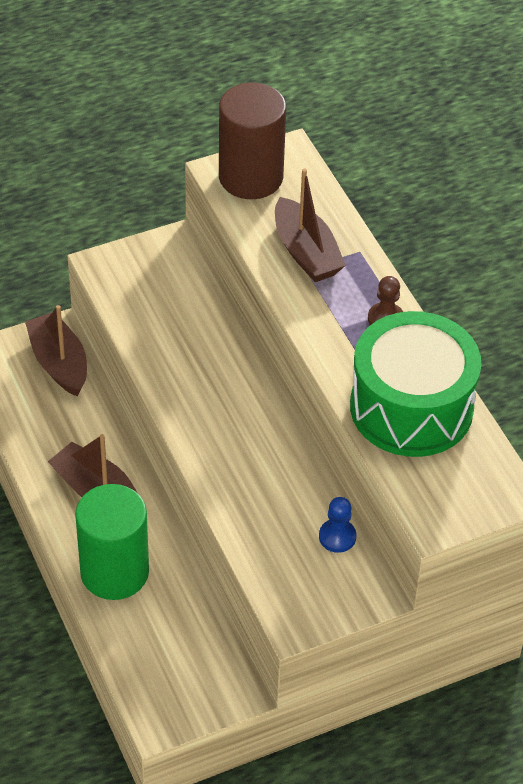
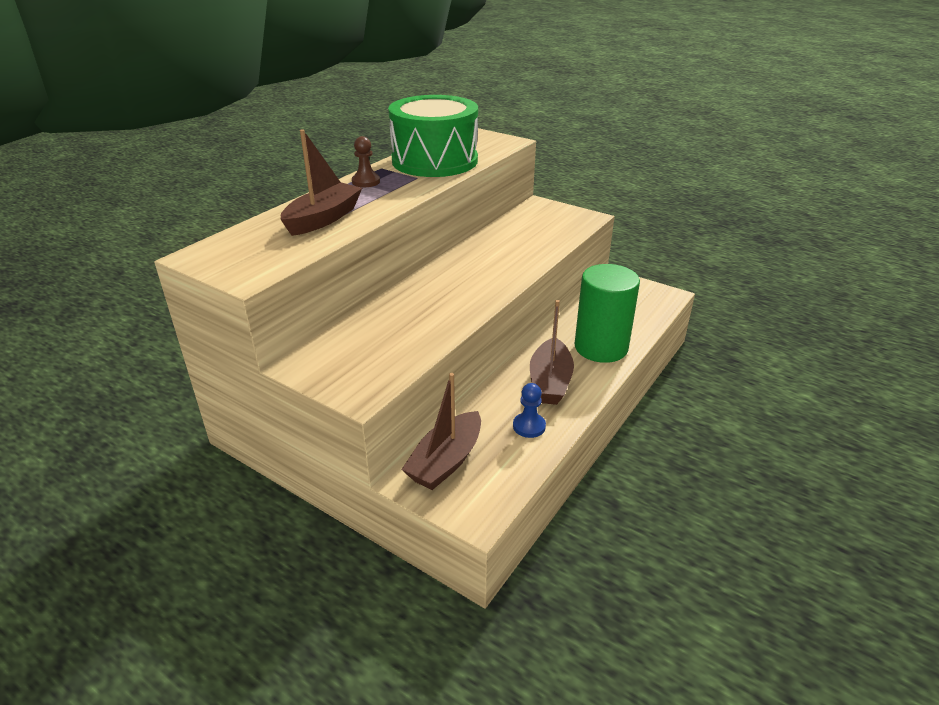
camera: 120 degrees left, 15 degrees down
(251, 177) = (245, 262): brown cylinder -> none
(337, 537) = (515, 221): blue pawn -> blue pawn (529, 426)

